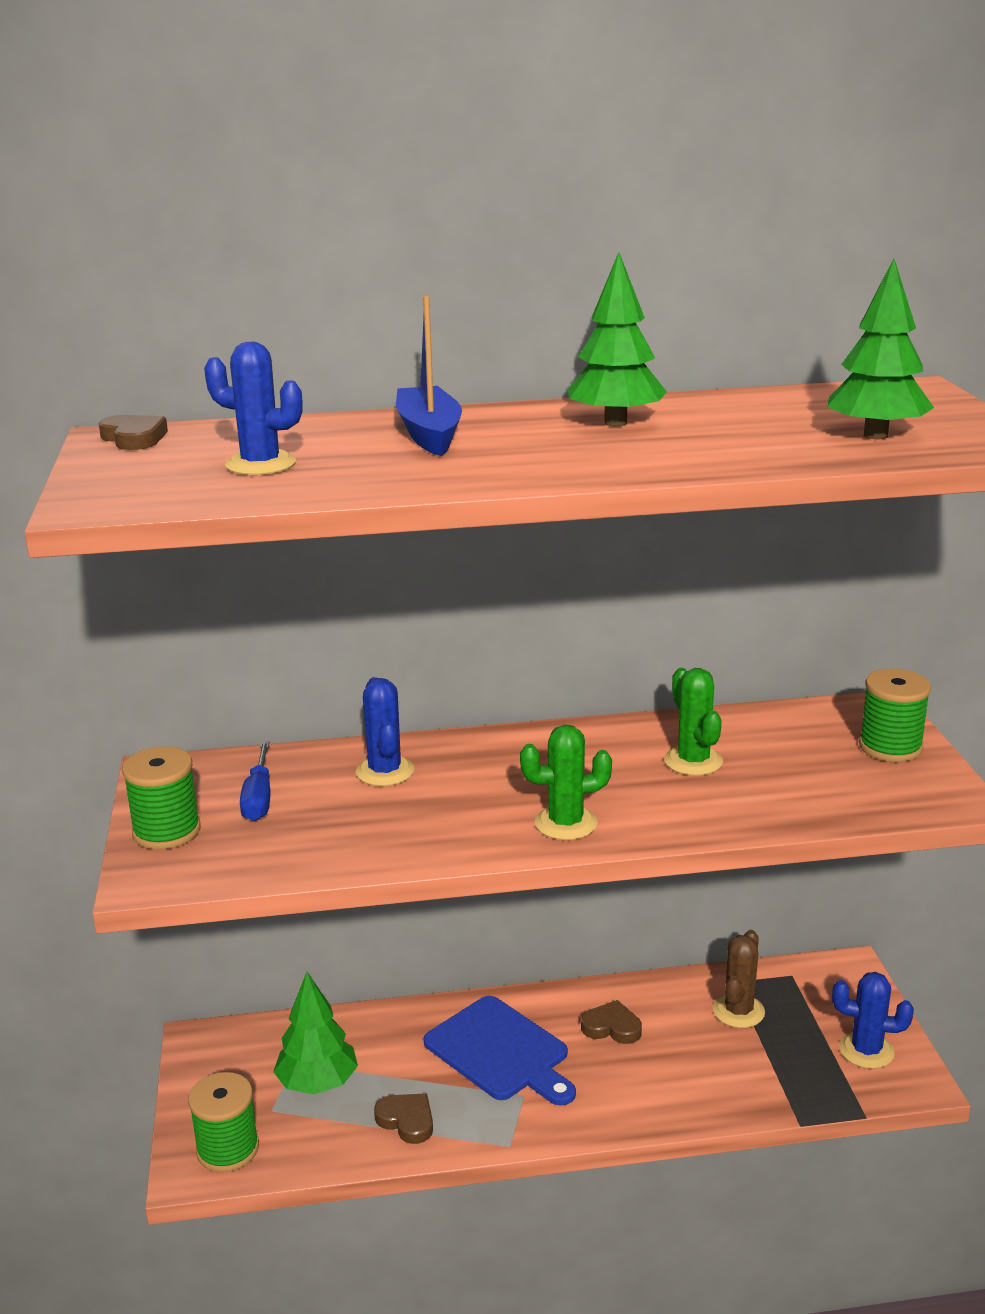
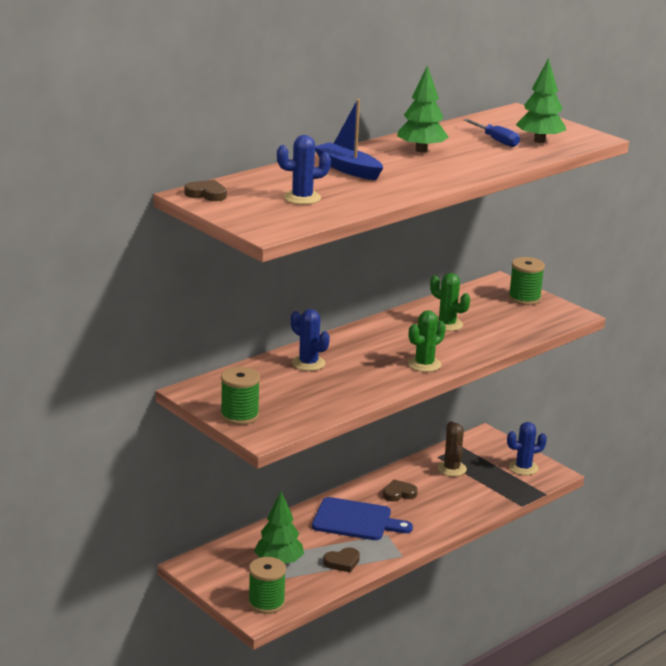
camera: 35 degrees left, 0 degrees up
(259, 798) = (263, 390): blue screwdriver -> blue screwdriver (496, 141)
(407, 1120) = (342, 562): brown heart -> brown heart turned 150 degrees clockwise

